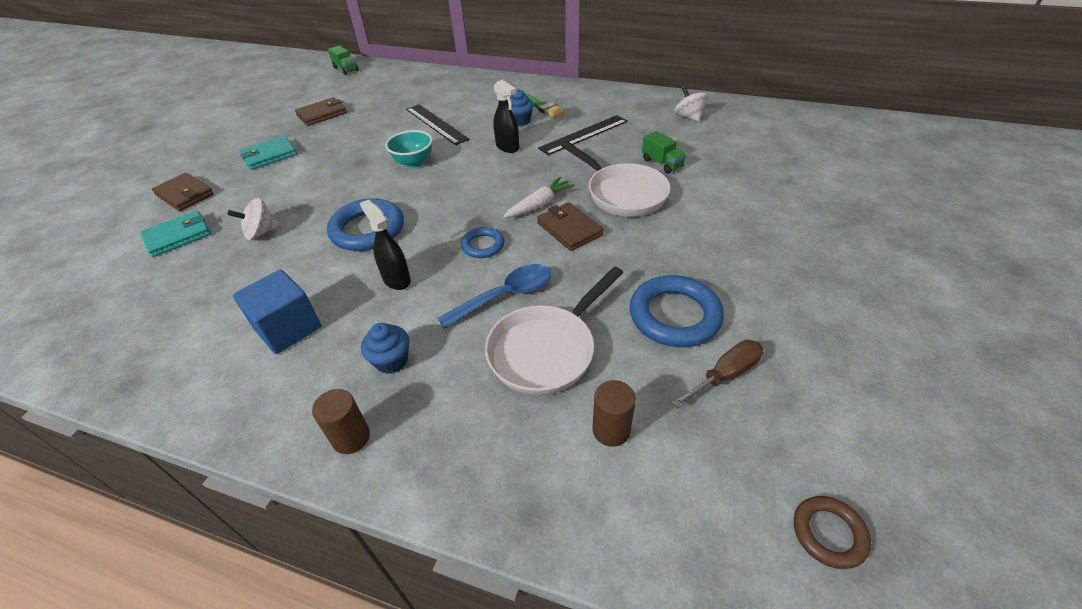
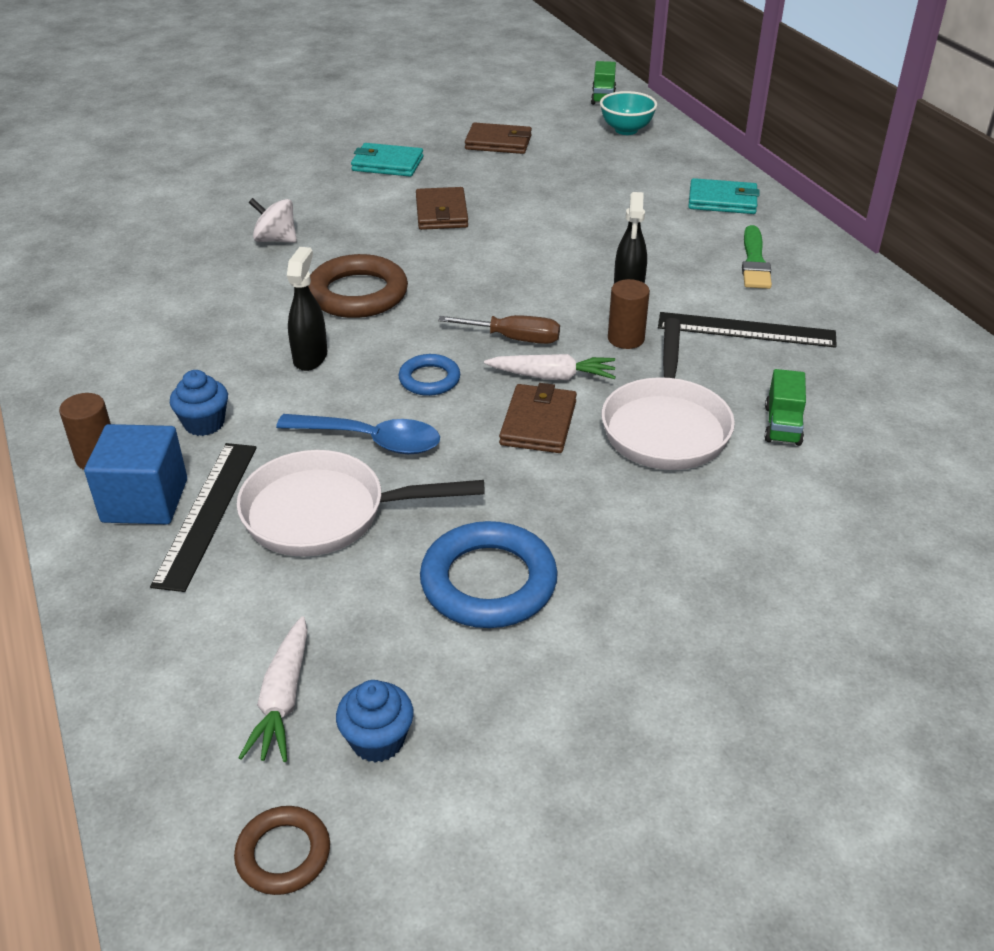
camera: 45 degrees right, 5 degrees down
(178, 236) = (216, 203): turquoise wallet -> turquoise wallet (722, 201)
(185, 195) = (271, 165): brown wallet -> brown wallet (441, 213)
(288, 328) = (178, 340): blue cube -> blue cube (145, 500)
(367, 230) = (358, 294): blue ring -> brown ring
(413, 162) = (503, 249): turquoise bowl -> turquoise bowl (626, 130)
(436, 124) = (596, 218): black ruler -> black ruler (207, 513)
(520, 121) = (696, 268): blue cupcake -> blue cupcake (377, 740)
(611, 430) = (264, 618): brown cylinder -> brown cylinder (626, 339)
(688, 117) = (939, 393): white spinning top -> none
(692, 460) = (283, 698): none -> white carrot
(725, 375) = (436, 670): brown screwdriver -> brown screwdriver (514, 339)

